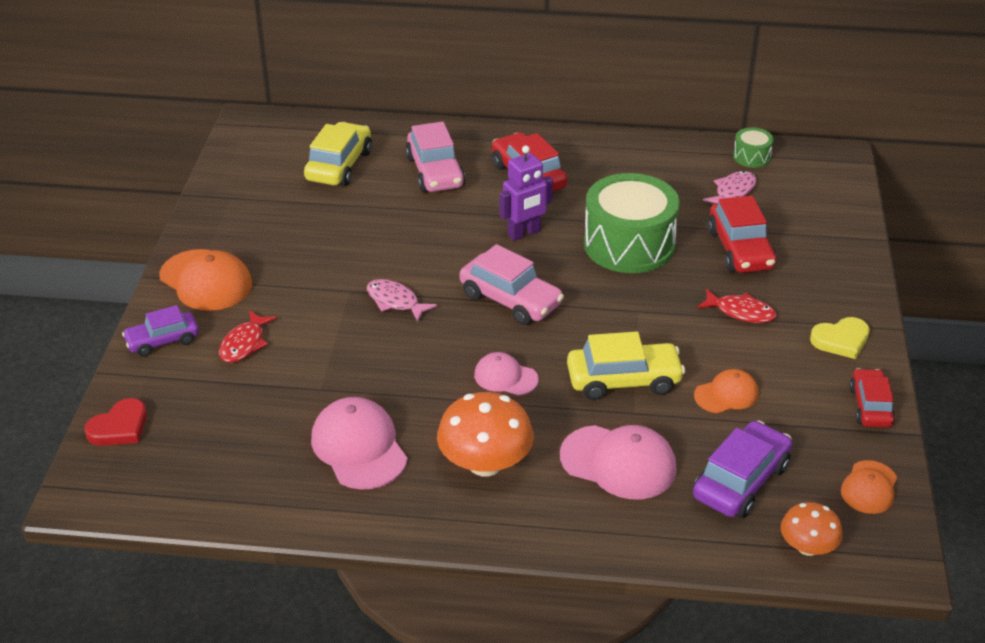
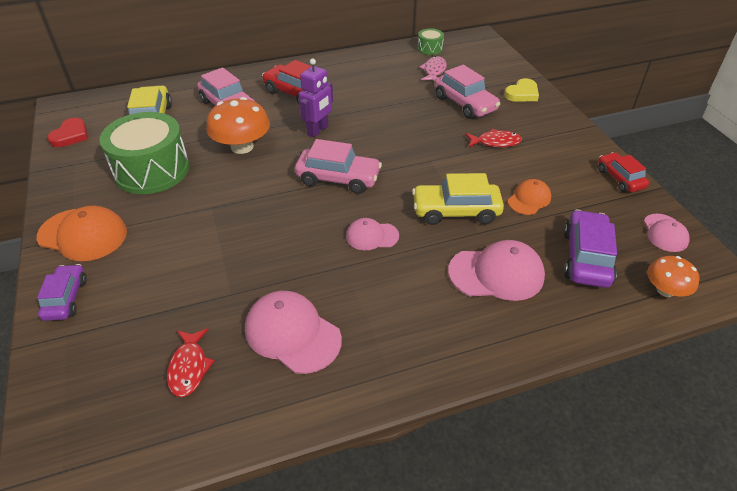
camera: 25 degrees left, 5 degrees up
(119, 427) = (58, 396): red heart -> red heart (70, 135)
(162, 341) = (66, 298): purple car -> purple car turned 135 degrees clockwise
(244, 344) = (144, 277): red fish -> red fish (189, 367)
(395, 301) = (252, 205): pink fish -> none
(485, 463) = (401, 310): orange mushroom -> orange mushroom (242, 147)
(623, 380) = (456, 211): yellow car -> yellow car turned 150 degrees counterclockwise
(629, 245) = (393, 119): green drum -> green drum (152, 170)
(740, 249) = (465, 104): red car -> pink car
(841, 340) = (568, 142): yellow heart -> yellow heart (522, 93)
(869, 487) = (665, 233): orange cap -> pink cap

